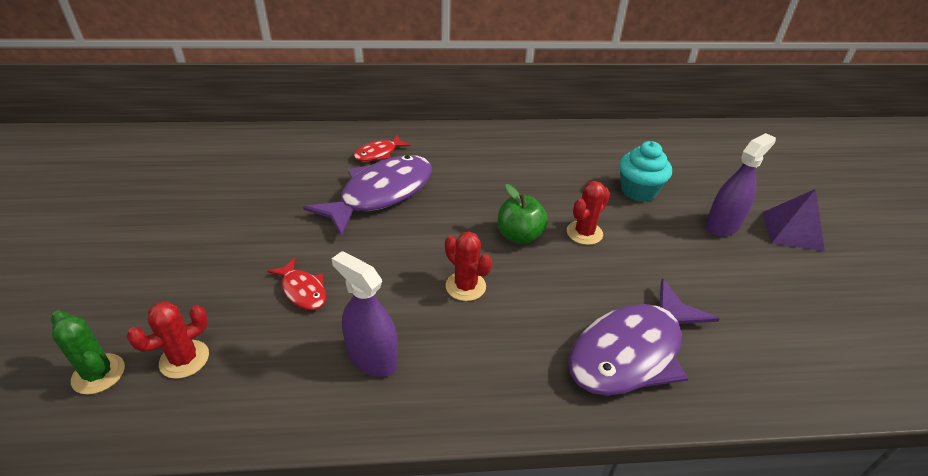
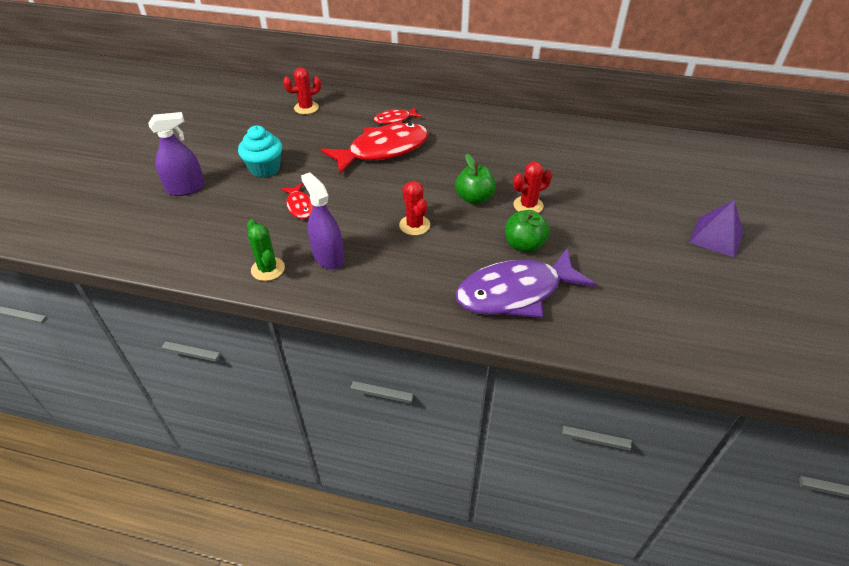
camera: 20 degrees right, 5 degrees up
(98, 374) = (161, 230): green cactus -> green cactus (268, 269)
(184, 359) = (212, 232): red cactus -> red cactus (306, 108)
(381, 194) = (383, 150): purple fish -> red fish
(607, 284) = (524, 245): none -> green apple
(638, 191) = (595, 182): turquoise cupcake -> turquoise cupcake (265, 168)
(722, 225) = (653, 221): purple spray bottle -> purple spray bottle (186, 188)

